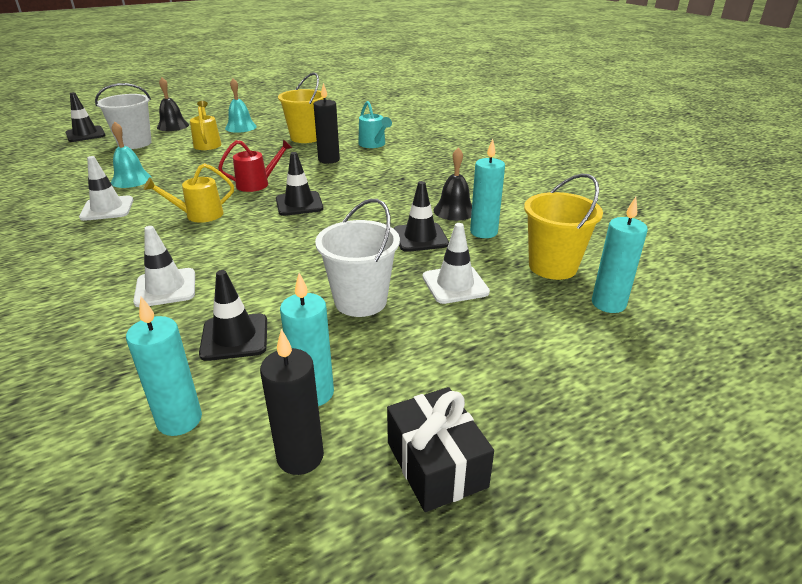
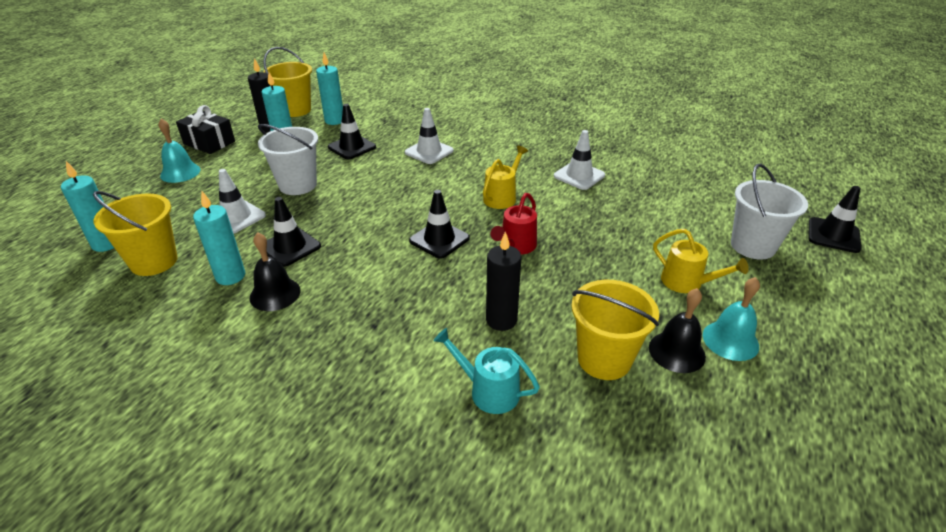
camera: 145 degrees right, 5 degrees up
(131, 180) = (630, 204): turquoise bell -> turquoise bell (180, 172)
(173, 126) = (805, 297): black bell -> black bell (676, 352)
(199, 508) = (295, 110): none -> yellow bucket

